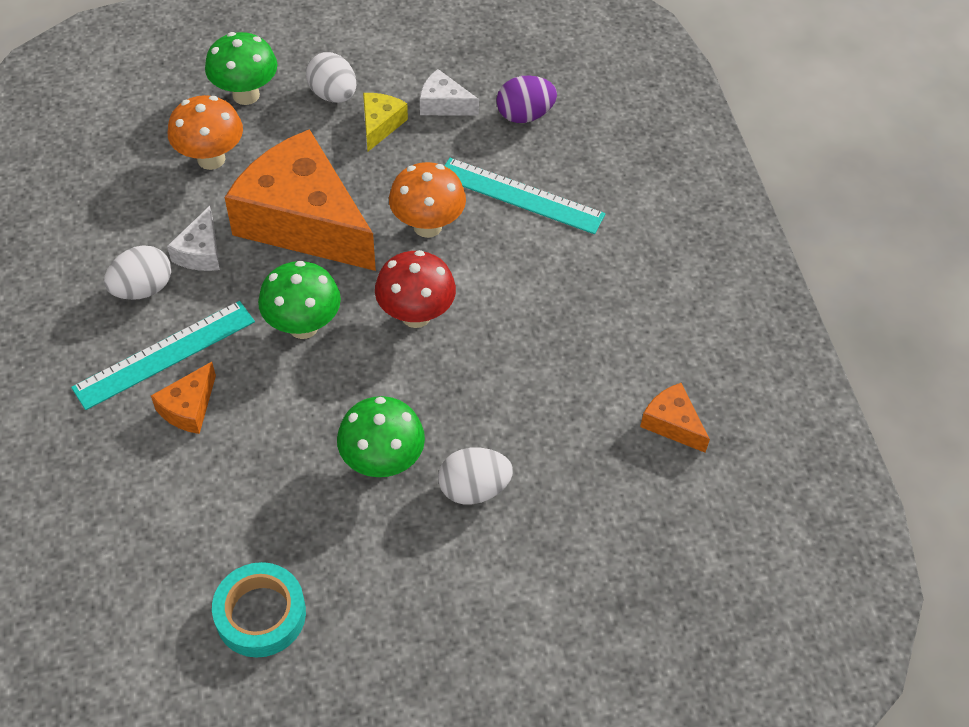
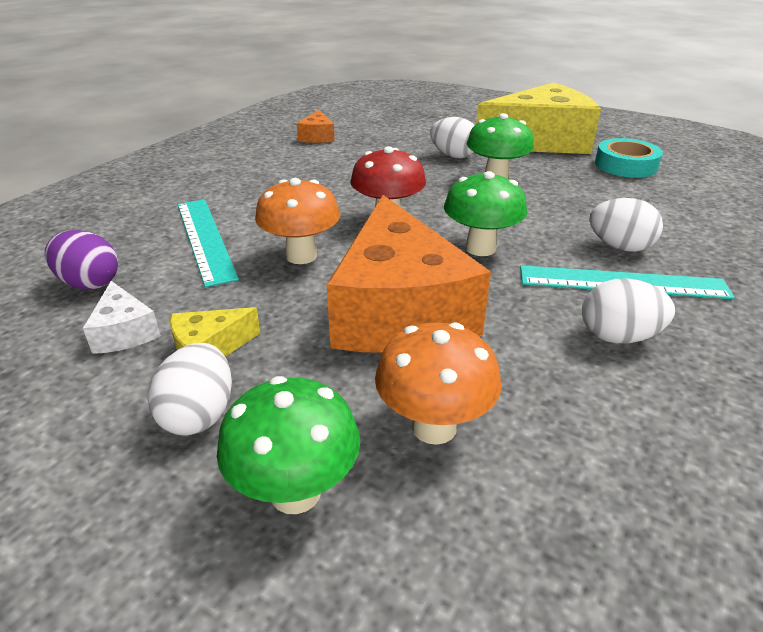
camera: 135 degrees left, 20 degrees down
(188, 408) = (619, 247): orange cheese -> white egg
(200, 252) = (530, 337): white cheese -> none
(407, 618) = (540, 141): none -> yellow cheese

